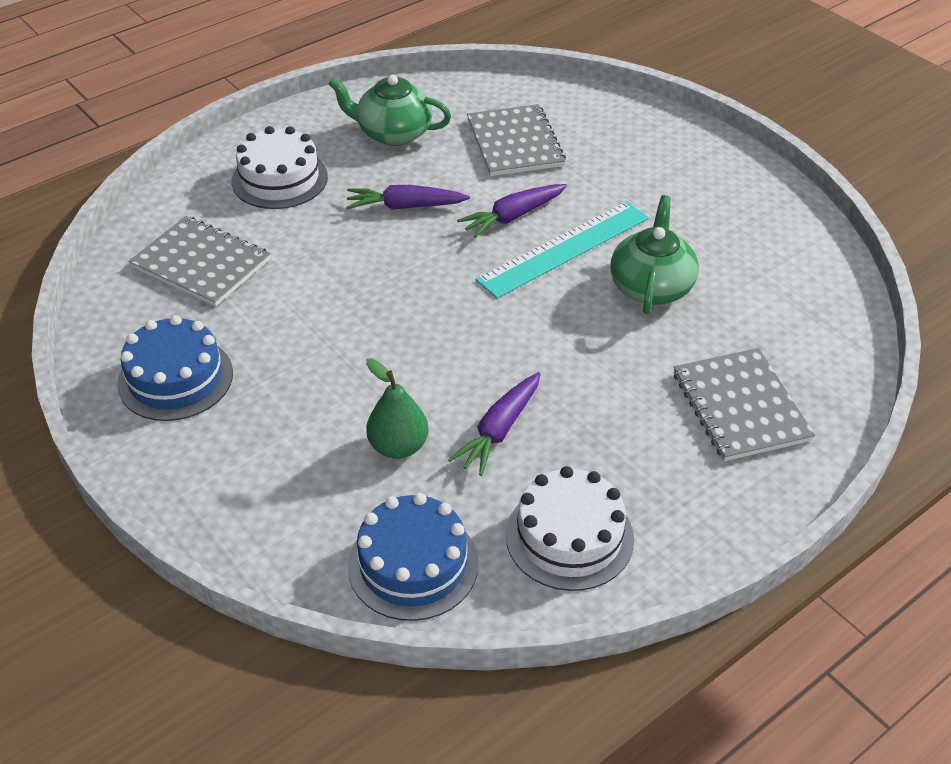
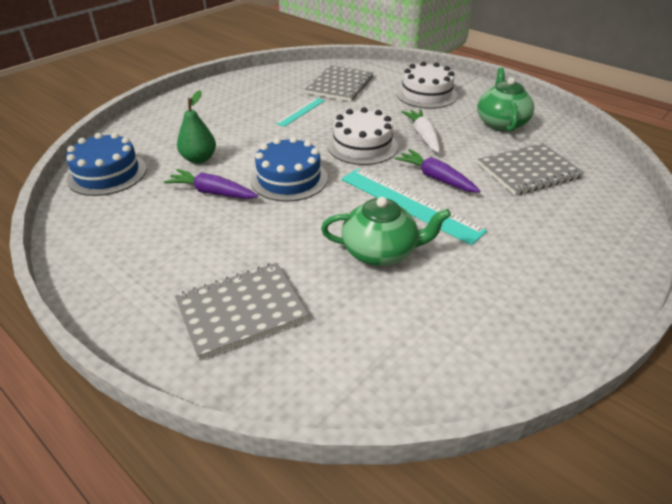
camera: 80 degrees right, 5 degrees down
(175, 378) = (249, 92): blue cake -> blue cake (289, 178)
(281, 319) = (301, 111): none -> turquoise ruler
(406, 206) = (423, 136): purple carrot -> white carrot
(569, 537) = (115, 228): white cake -> white cake (362, 146)

